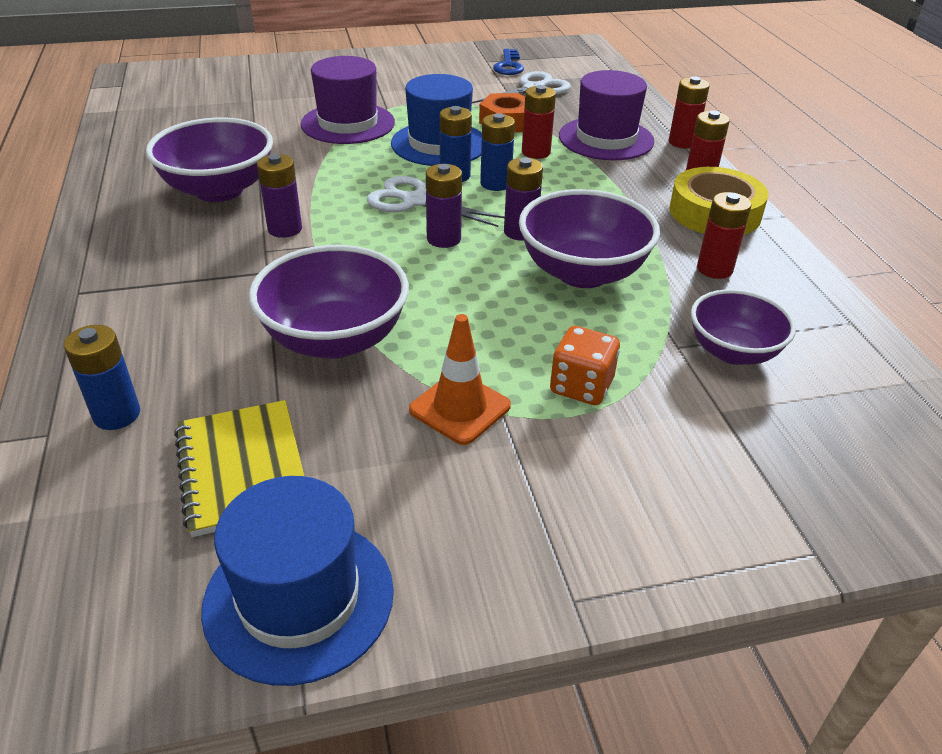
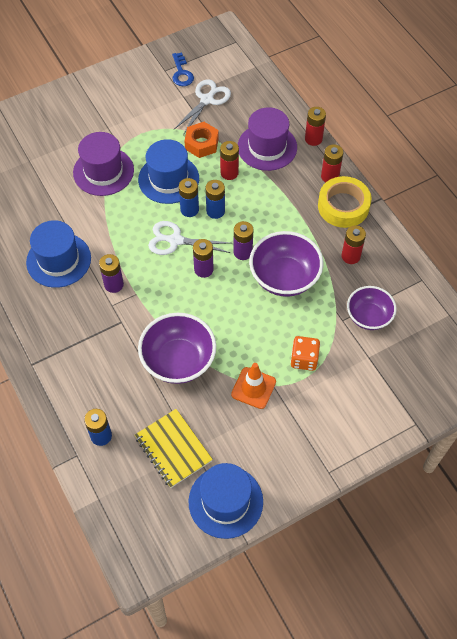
camera: 15 degrees left, 20 degrees up
(219, 190) = (58, 260): purple bowl -> blue hat

